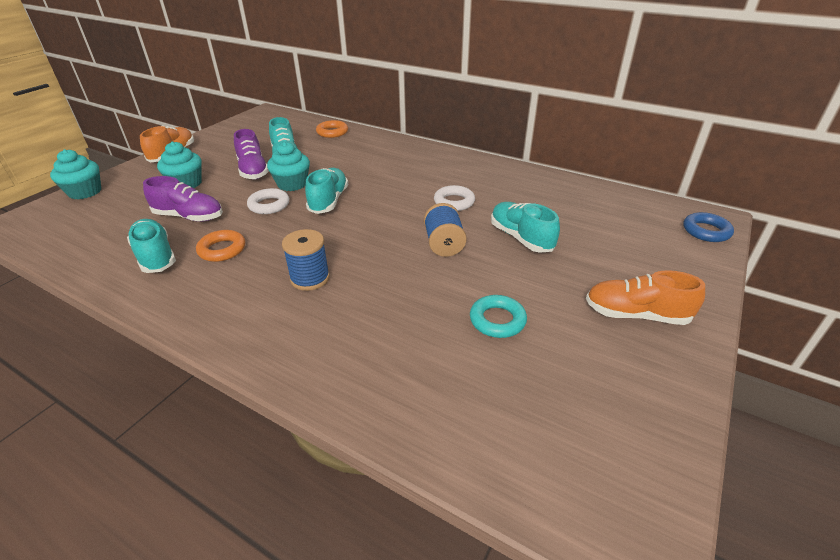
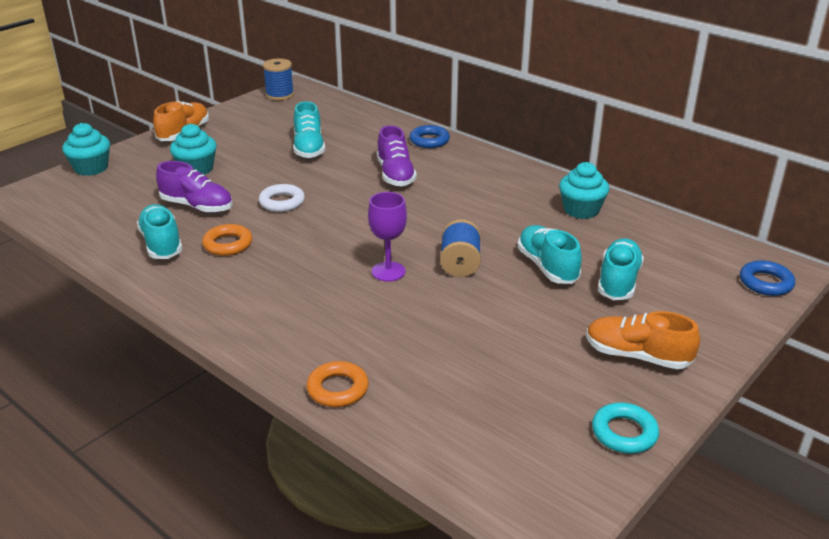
camera: 10 degrees right, 5 degrees down
(253, 170) = (270, 161): purple shoe -> purple shoe (395, 175)
(292, 184) = (310, 181): turquoise cupcake -> turquoise cupcake (581, 210)
(310, 278) = (312, 282): blue spool -> blue spool (280, 95)
(328, 201) = (347, 204): turquoise shoe -> turquoise shoe (618, 281)
(332, 132) = (368, 121): orange ring -> orange ring (337, 389)
(380, 259) = (388, 271): none -> purple goblet
(386, 143) = (429, 140): none -> blue ring
(454, 202) = (486, 219): white ring -> none
(497, 320) = (490, 344): turquoise ring -> turquoise ring (624, 433)

